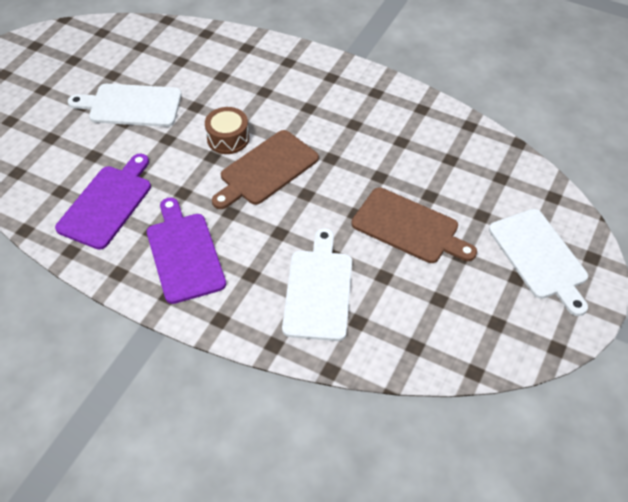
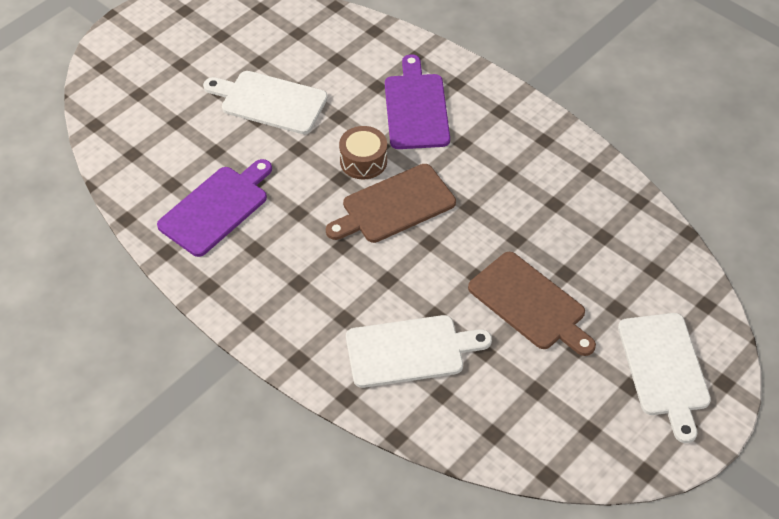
camera: 15 degrees right, 0 degrees up
(184, 254) = (281, 280): purple cutting board -> purple cutting board (416, 108)
(318, 290) = (410, 351): white cutting board -> white cutting board turned 60 degrees clockwise

